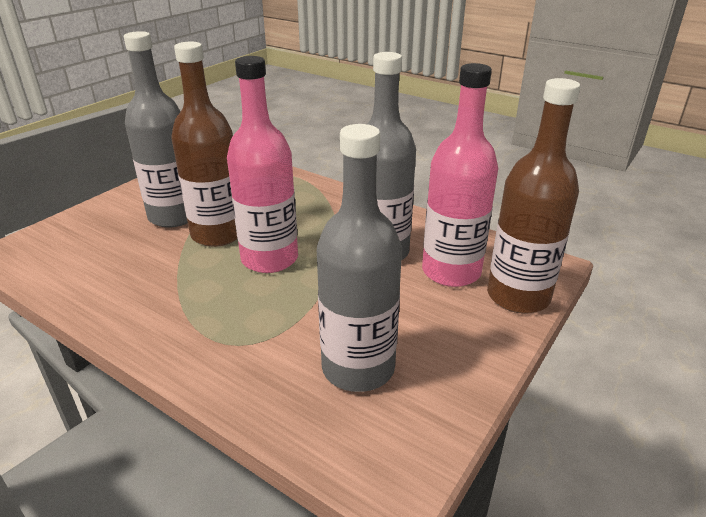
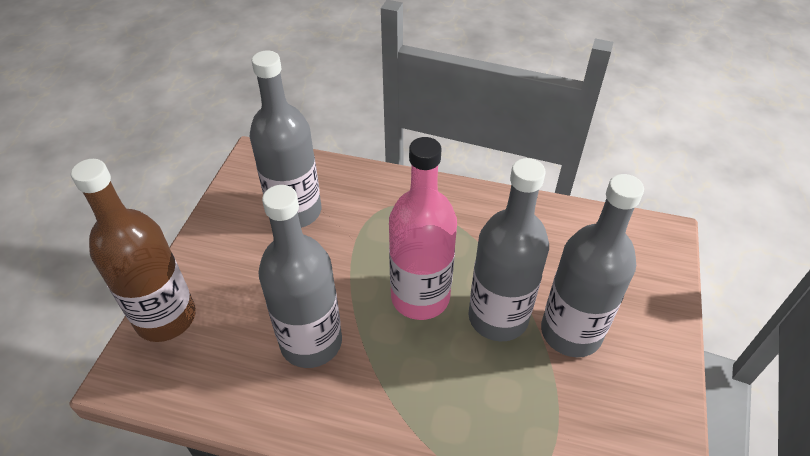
camera: 160 degrees right, 15 degrees up
(218, 234) = (498, 317): brown bottle -> grey bottle
(451, 271) = (232, 333): pink bottle -> none

